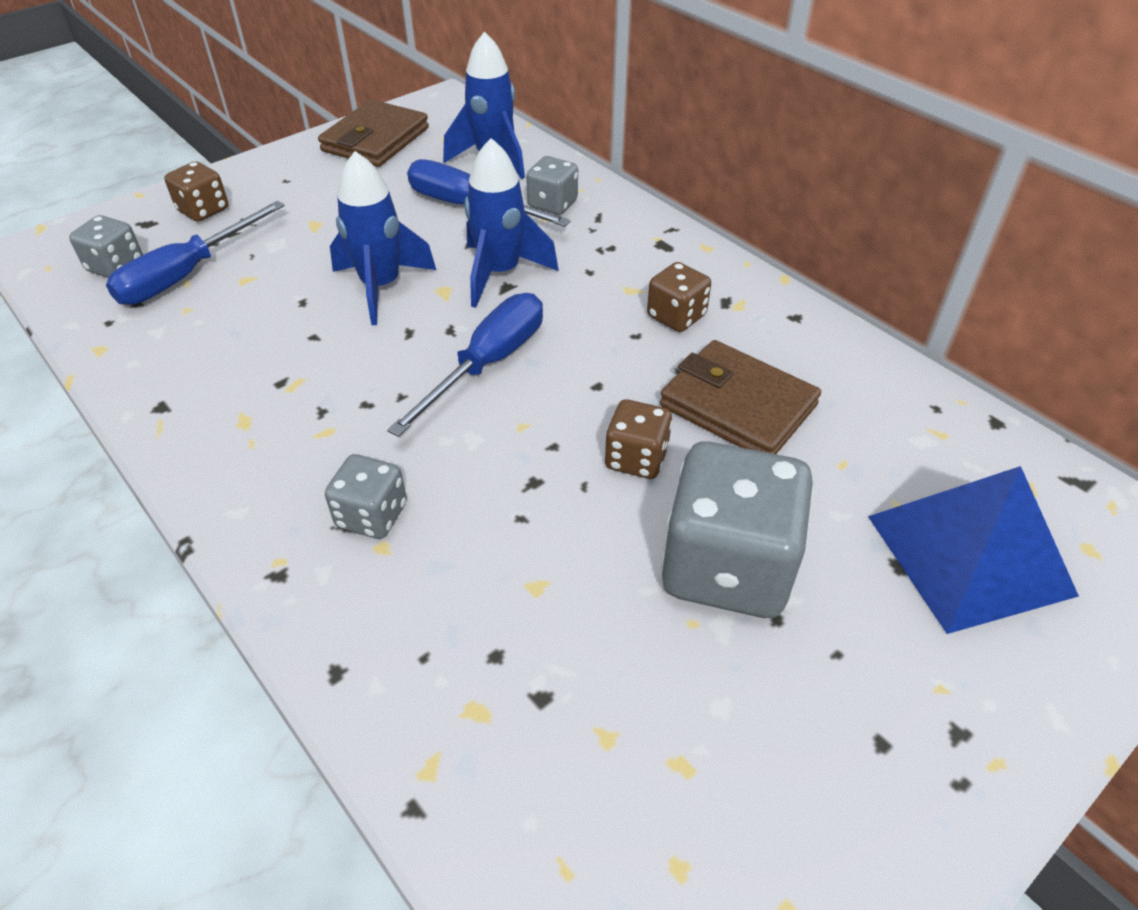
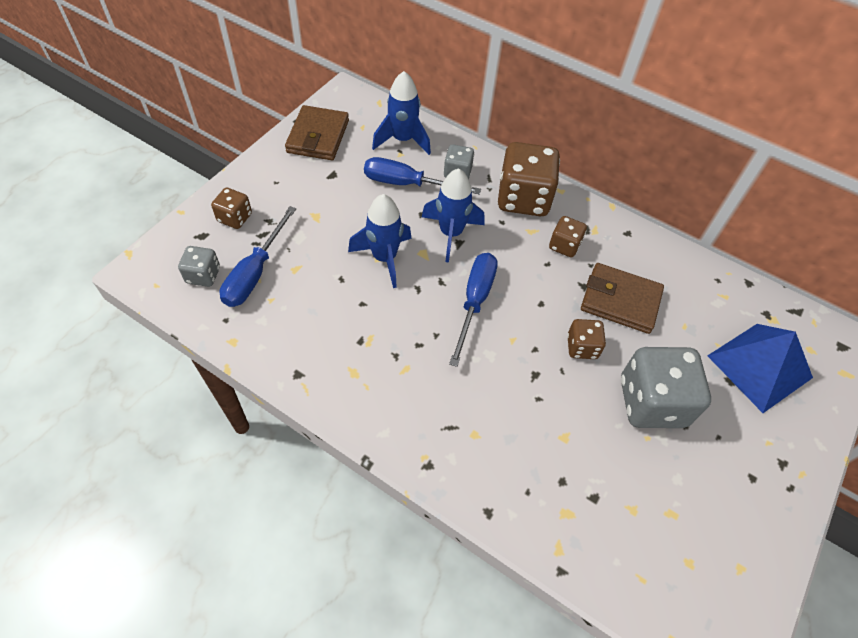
camera: 20 degrees left, 10 degrees up
(372, 515) = (460, 417): grey dice -> none
(639, 248) = (523, 198): none -> brown dice

